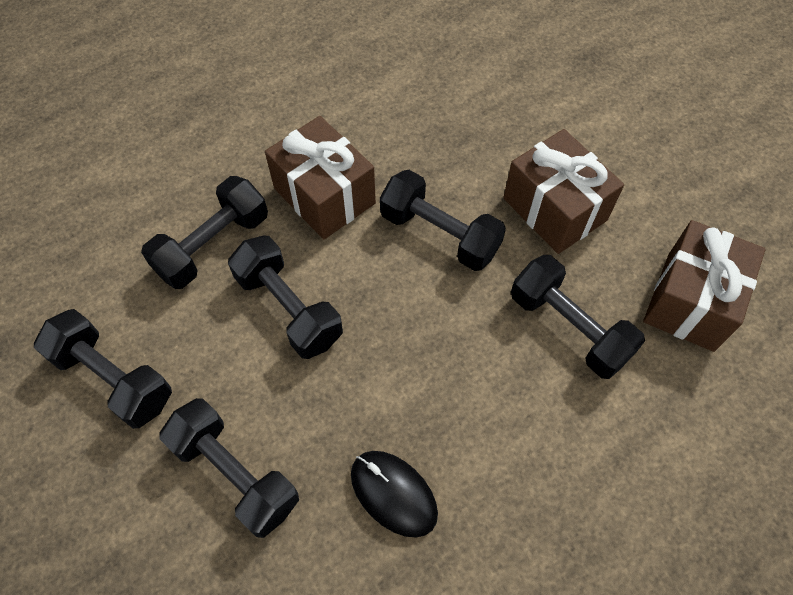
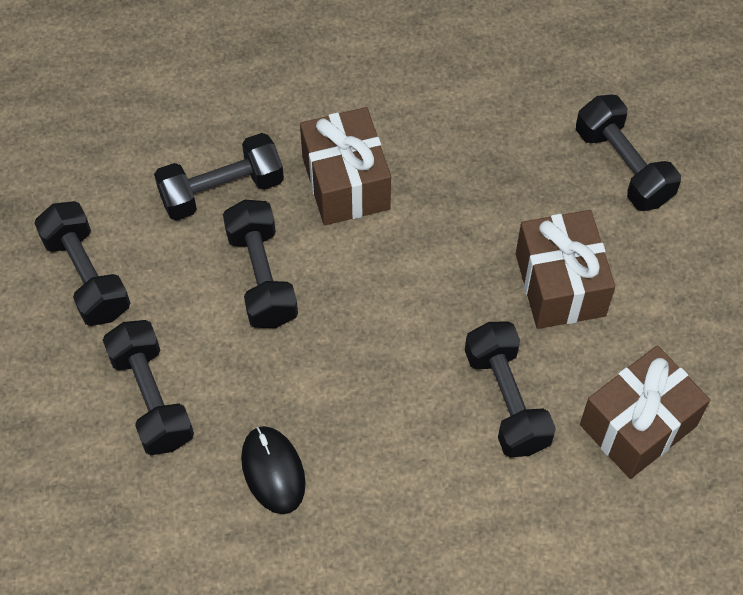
camera: 25 degrees right, 0 degrees up
(439, 234) = (434, 264): black dumbbell -> black dumbbell (623, 166)

